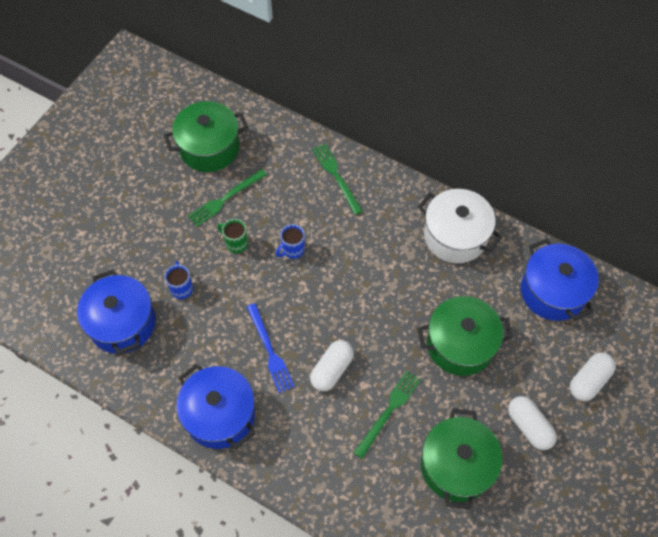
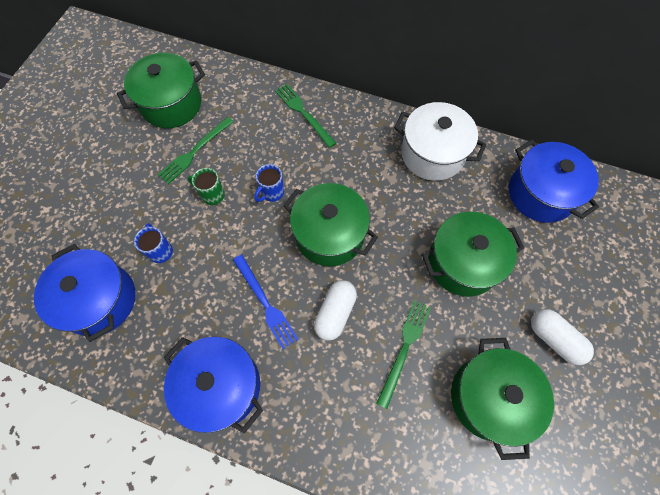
camera: 10 degrees left, 5 degrees up
(340, 298) = (329, 235): none -> green pot
(589, 381) = (601, 279): white capsule -> none

